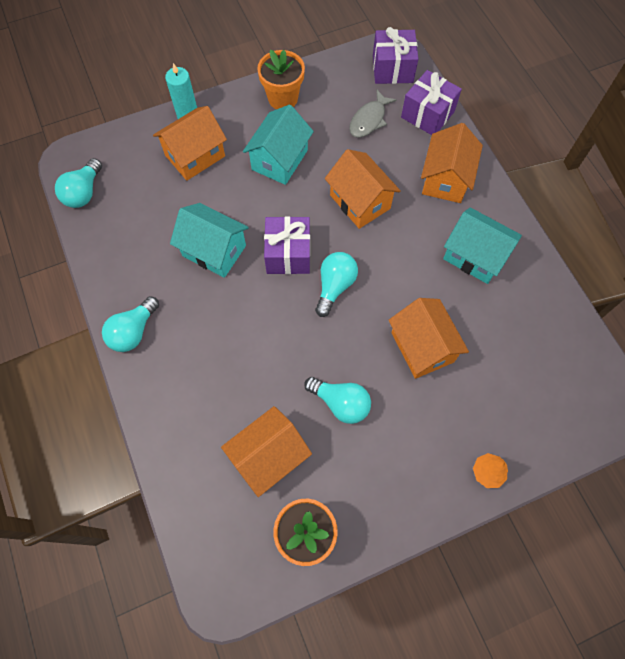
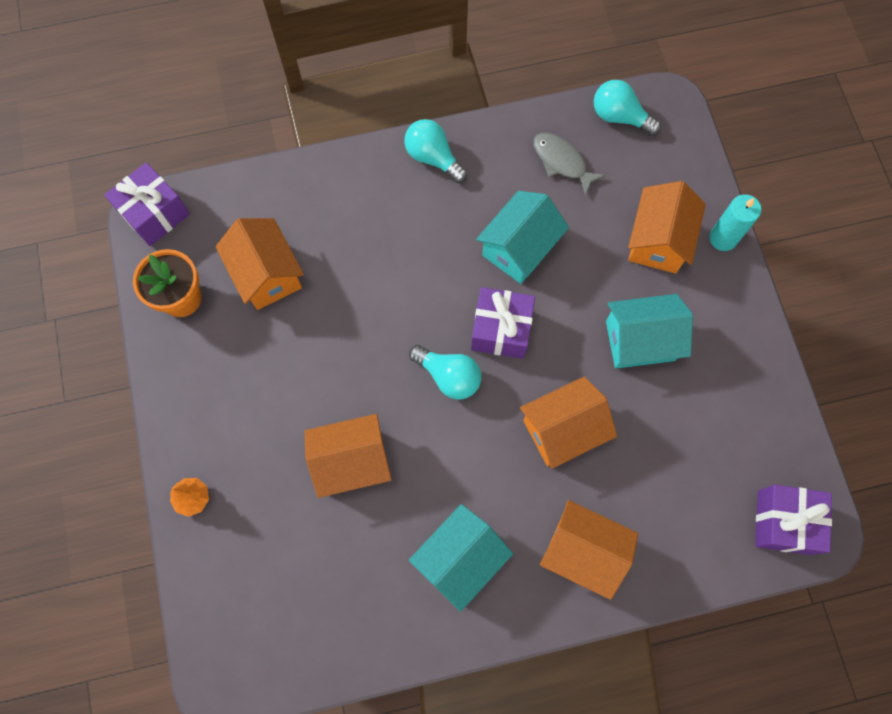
camera: 100 degrees right, 5 degrees up
(195, 156) = (658, 241): orange house -> orange house turned 45 degrees clockwise
(279, 160) = (640, 340): turquoise house -> turquoise house turned 45 degrees counterclockwise
(283, 98) = (741, 359): orange flower pot -> none
(340, 403) = (306, 356): turquoise light bulb -> none
(369, 120) = (693, 468): grey fish -> grey fish (562, 161)
(427, 114) = (695, 554): purple gift -> purple gift (155, 214)

